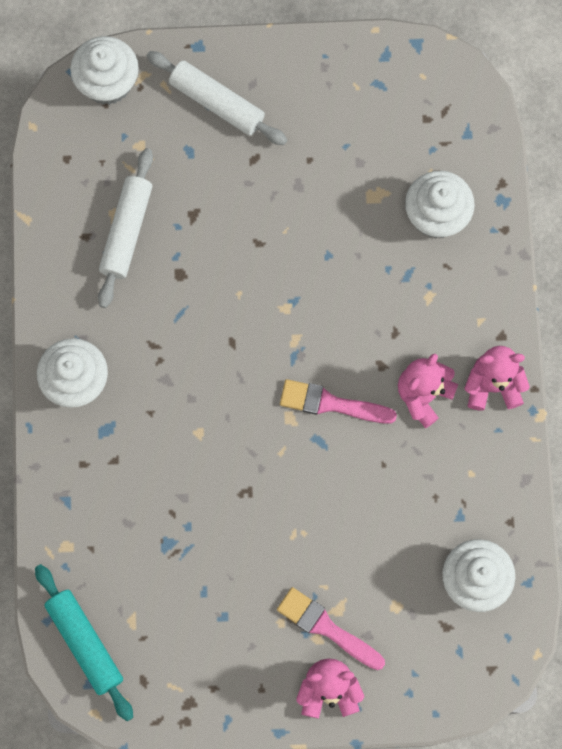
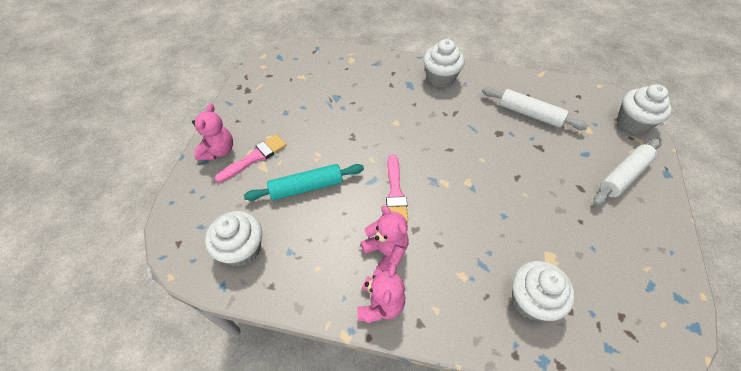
camera: 105 degrees right, 20 degrees down
(85, 643) = (299, 58): turquoise rolling pin -> turquoise rolling pin (306, 187)
(331, 404) = (395, 192): pink brush -> pink brush turned 150 degrees clockwise

